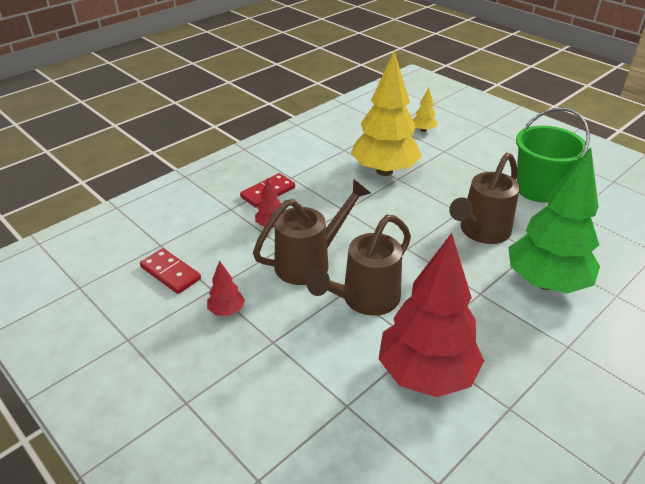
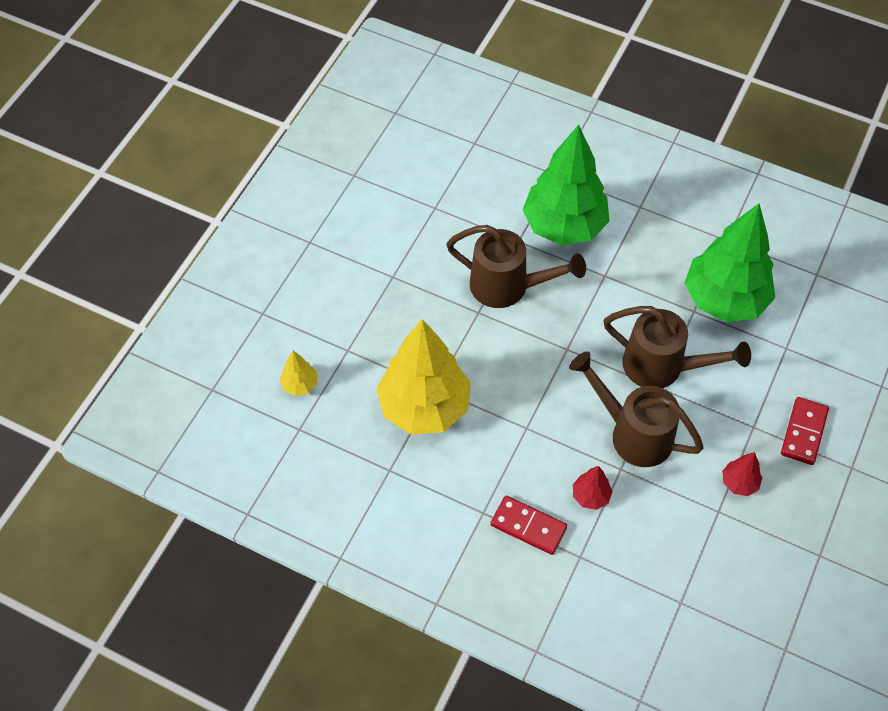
camera: 110 degrees left, 20 degrees up
(170, 273) = (718, 565): red domino -> red domino (804, 432)
(426, 374) = (724, 299): red tree -> green tree
(538, 189) = (401, 243): green bucket -> none

